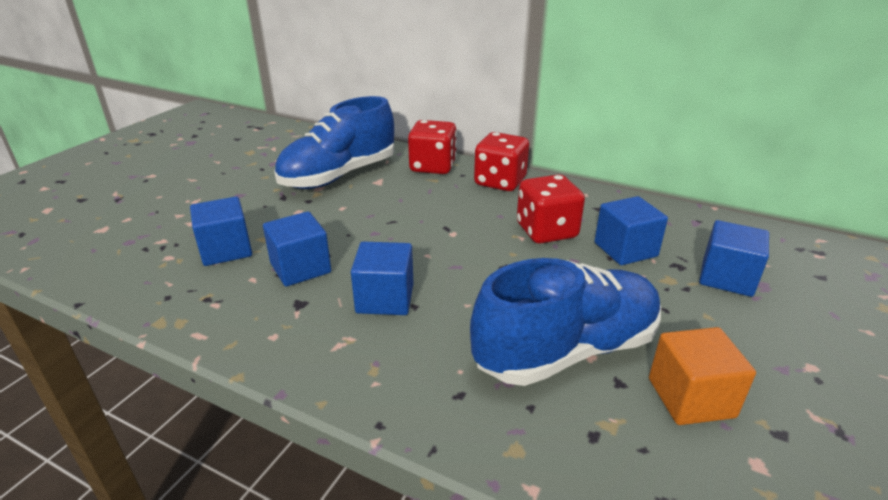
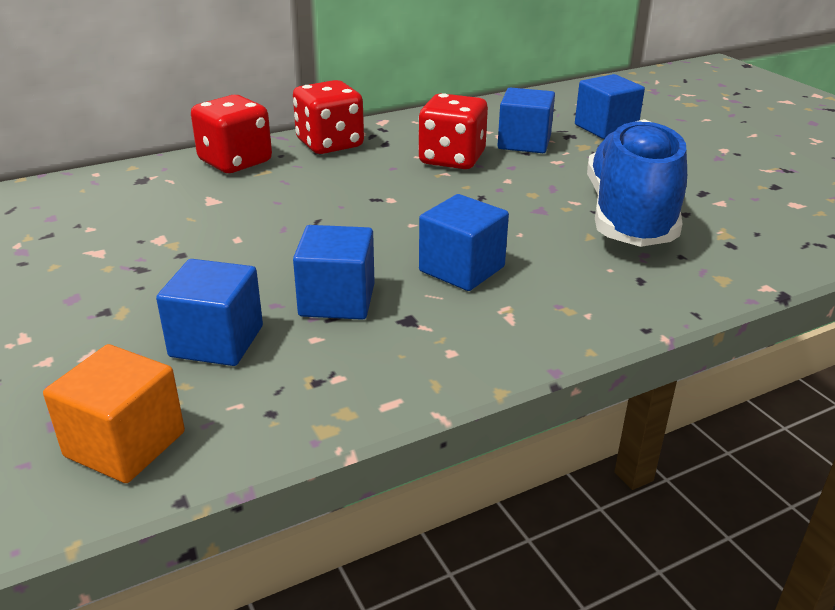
camera: 55 degrees left, 0 degrees up
(339, 176) = (153, 217): blue shoe -> none
(691, 397) = (721, 196): orange cube -> orange cube (125, 444)

